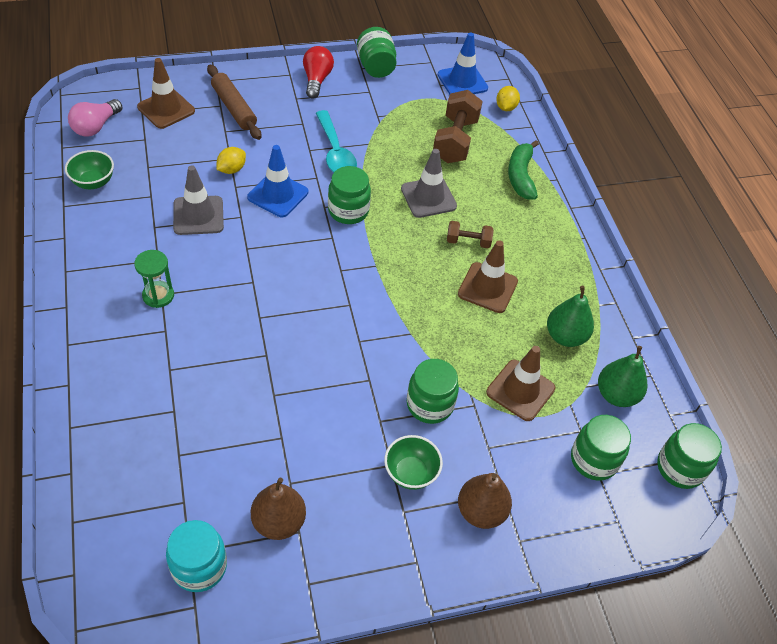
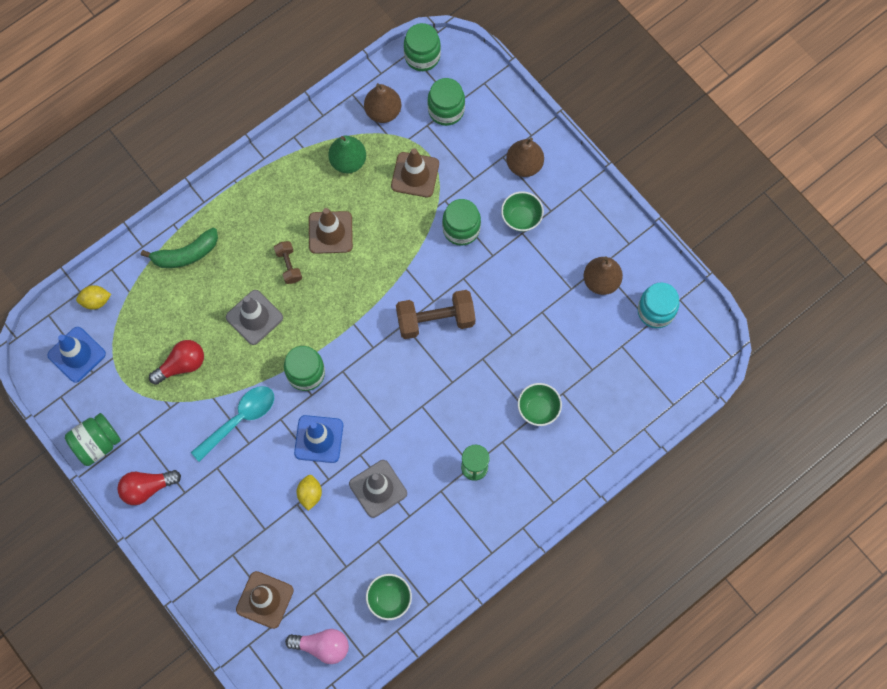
camera: 110 degrees left, 20 degrees up
(174, 379) = (538, 409): none -> green bowl
(231, 169) = (310, 494): yellow lemon -> yellow lemon turned 75 degrees clockwise
(234, 108) = (229, 540): brown rolling pin -> none
(412, 136) = (182, 365): none -> red light bulb
(455, 140) = (168, 326): brown dumbbell -> brown dumbbell (435, 320)
(616, 395) = (383, 111): green pear -> brown pear

